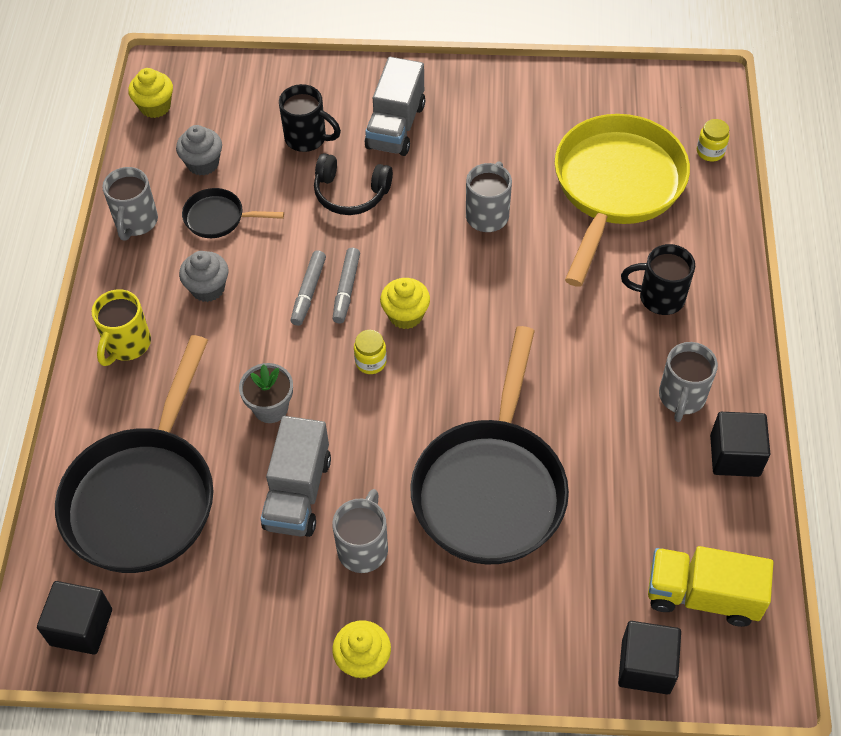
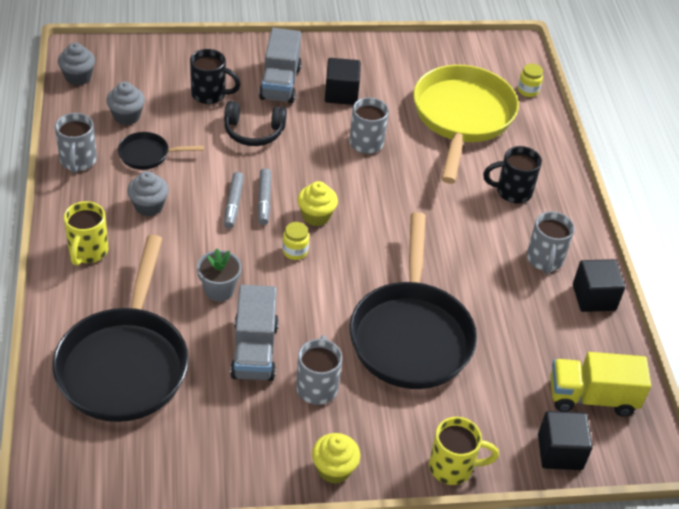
camera: 15 degrees left, 10 degrees down
(81, 627) = (89, 467): black cube -> black cube (341, 94)
(155, 107) = (78, 77): yellow cupcake -> grey cupcake
(508, 673) = (453, 467): none -> yellow mug

